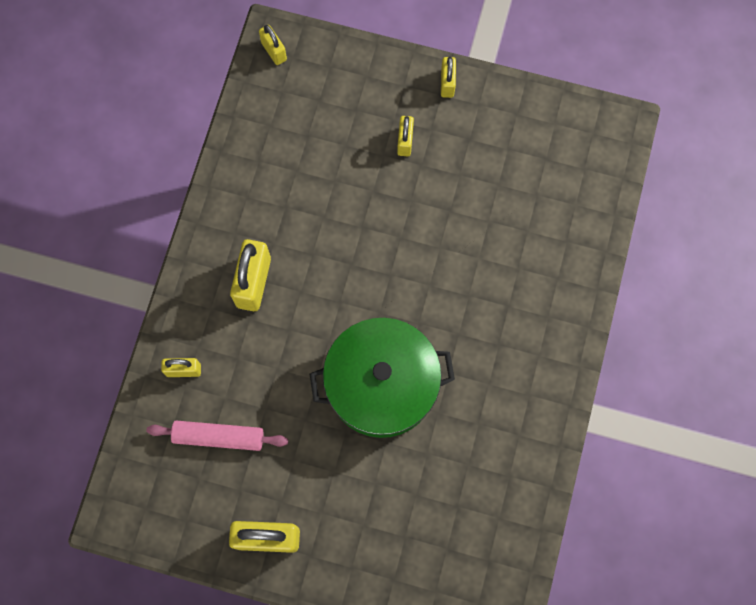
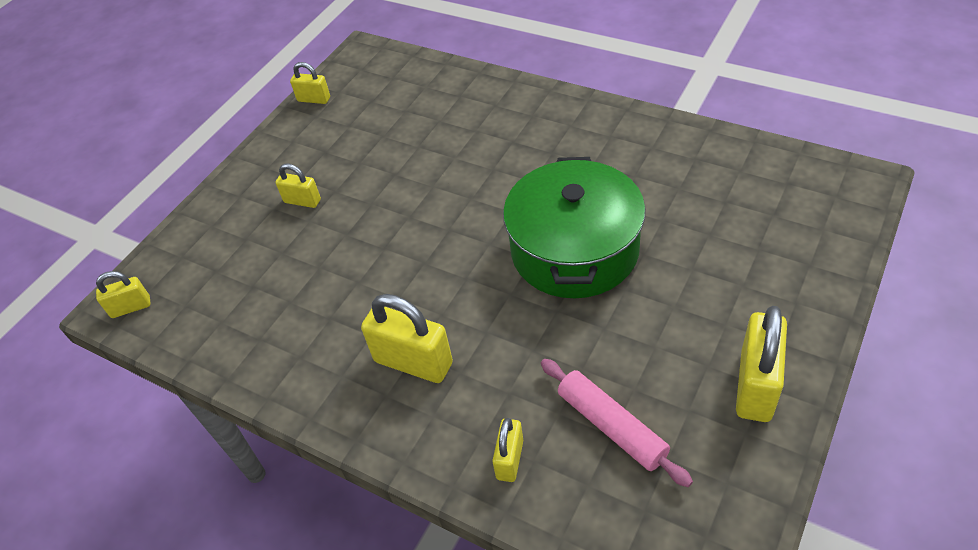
camera: 70 degrees left, 25 degrees down
(218, 436) = (611, 427): pink rolling pin -> pink rolling pin turned 60 degrees counterclockwise
(447, 83) = (256, 161): yellow padlock -> yellow padlock (314, 99)

